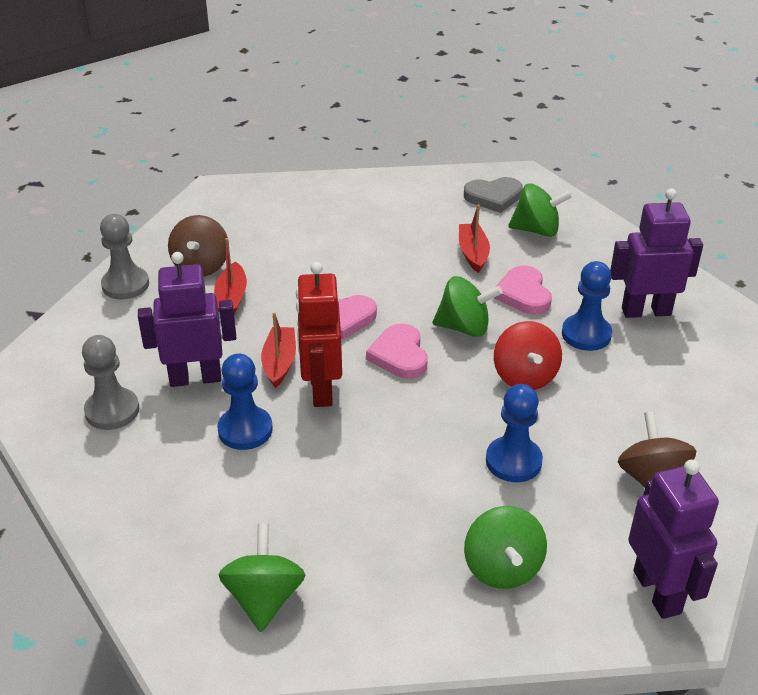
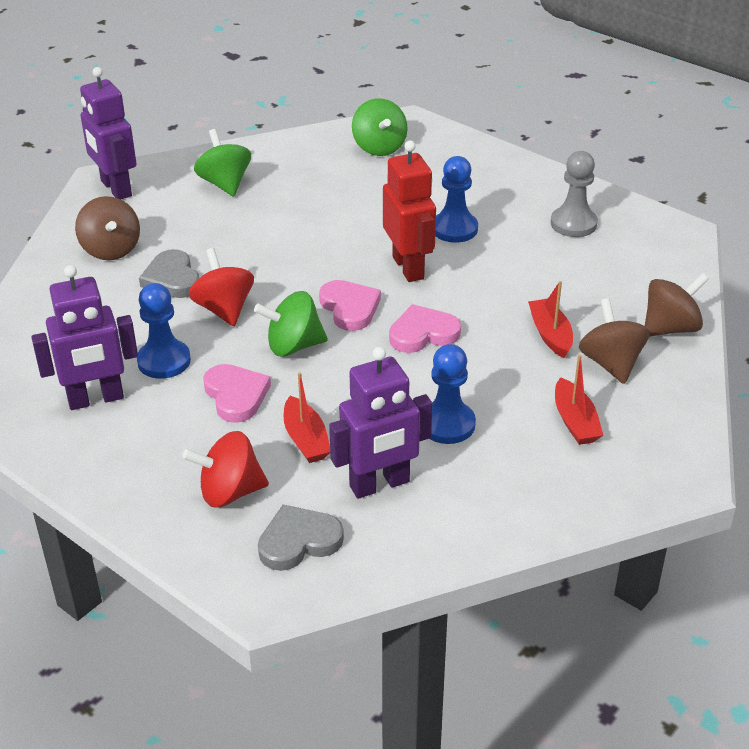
camera: 165 degrees right, 0 degrees up
(125, 285) = (670, 328): grey pawn -> brown spinning top
(195, 378) = (525, 258): purple robot -> purple robot (380, 484)
(279, 362) = (459, 282): red boat -> red boat (575, 421)
(513, 461) = (225, 244): blue pawn -> blue pawn (447, 424)
(537, 230) = (230, 492): green spinning top -> red spinning top
(578, 424) = (172, 279): none -> grey heart

